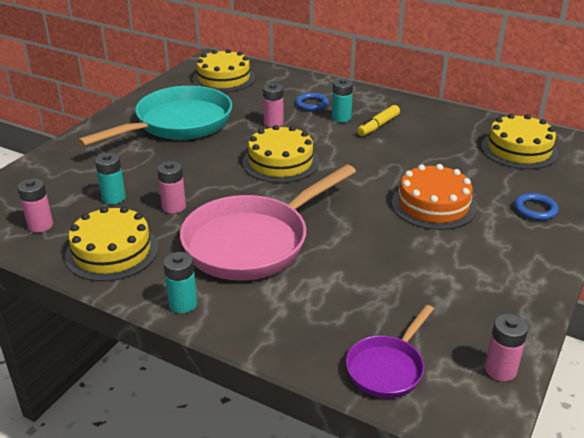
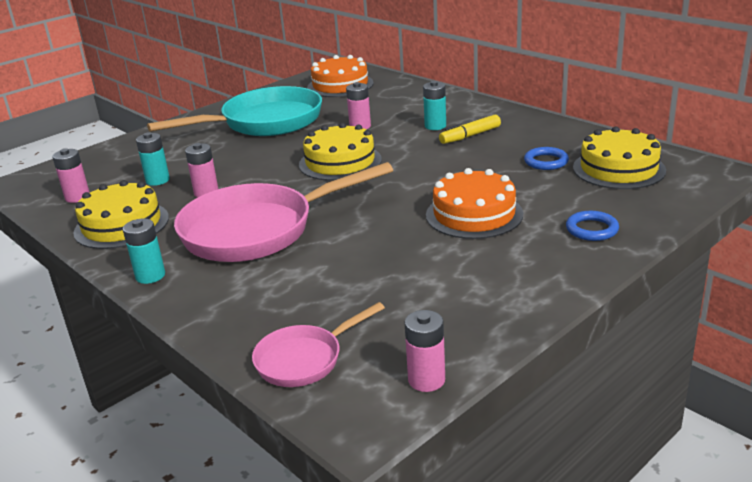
camera: 20 degrees right, 5 degrees down
(223, 79) = (340, 85): yellow cake -> orange cake
(312, 104) = (413, 112): blue ring -> blue ring (546, 162)
(387, 368) = (304, 359): purple pan -> pink pan

